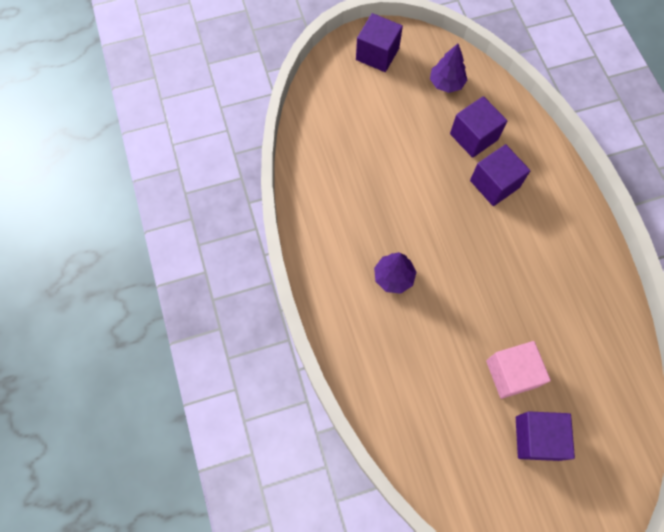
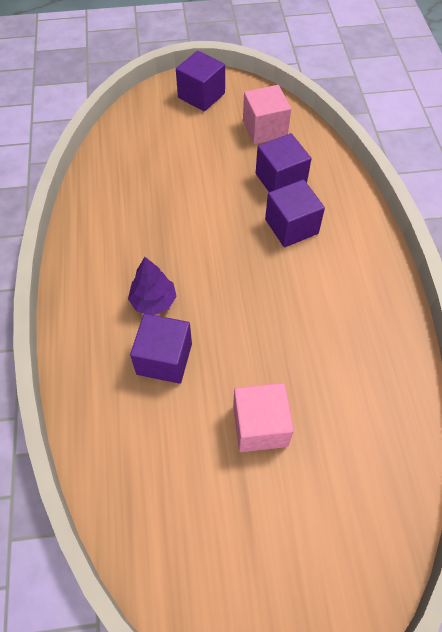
camera: 10 degrees right, 10 degrees down
(446, 83) = (264, 129): purple tree -> pink cube
(537, 438) = (273, 507): purple cube -> purple cube (164, 359)

